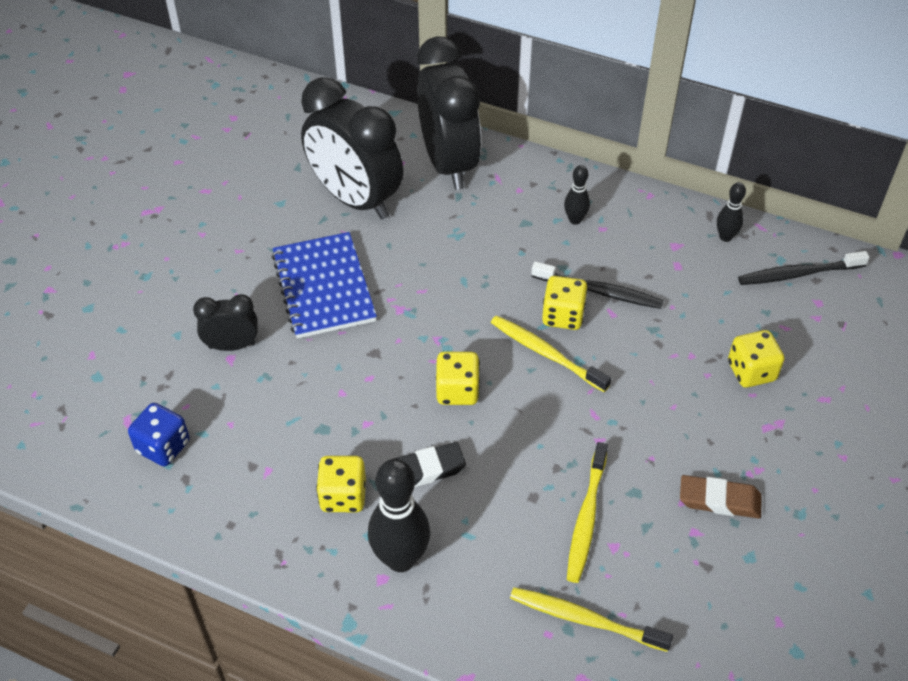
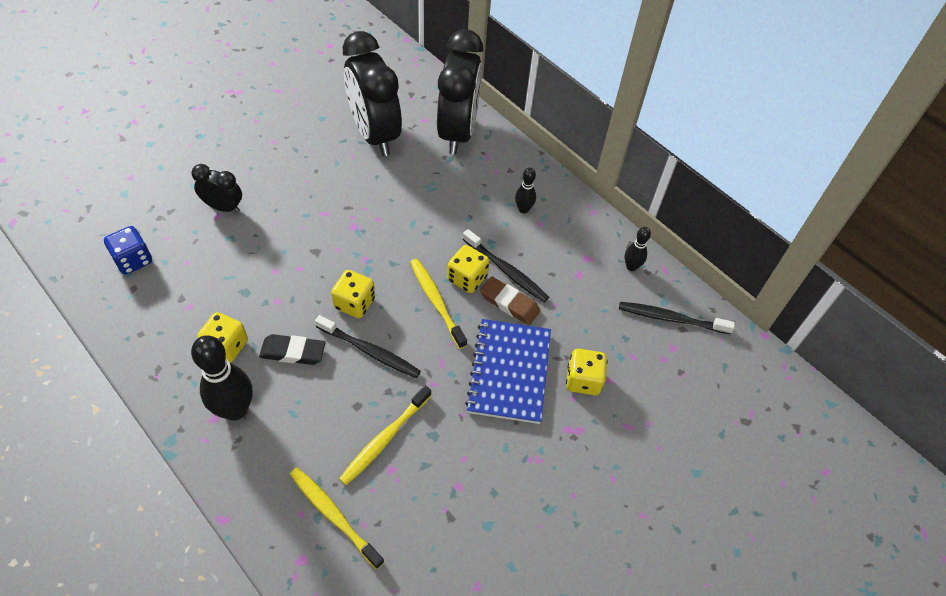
camera: 20 degrees right, 5 degrees up
(324, 287) = (311, 190): blue notebook -> blue notebook (509, 372)
(509, 434) = (370, 351): none -> black toothbrush
(719, 500) = (493, 470): brown eraser -> brown eraser (509, 303)

